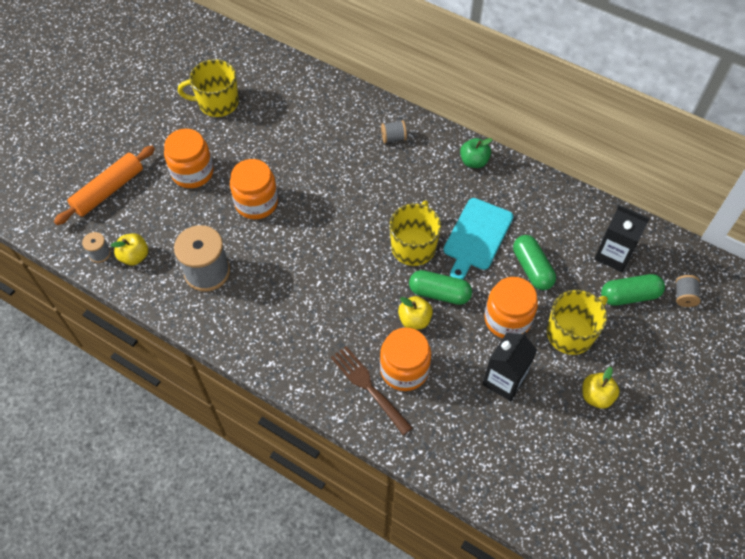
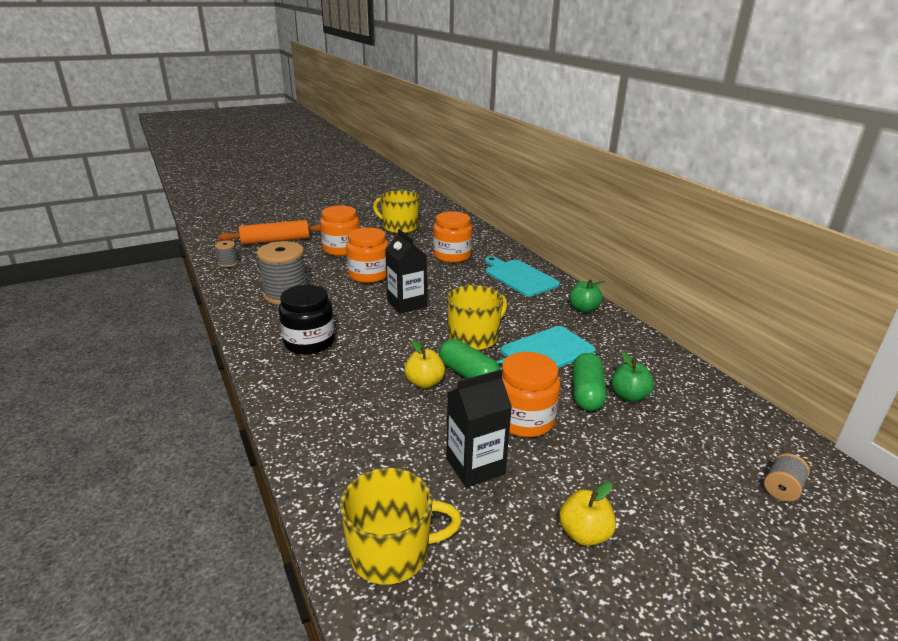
camera: 30 degrees right, 30 degrees down
(134, 256) = (248, 271): yellow apple -> none
(287, 323) = (309, 342): none -> black jar
(368, 387) = (327, 410): brown fork -> none
(393, 138) = (519, 277): grey spool -> turquoise cutting board
(404, 369) = (376, 412): orange jar -> orange jar (452, 256)
(561, 256) = (629, 396): none -> green apple
(571, 333) = (593, 460): yellow mug -> yellow mug (391, 552)
(613, 255) = (697, 417): black carton -> black carton (406, 304)
(629, 296) = (698, 458): green capsule -> none

